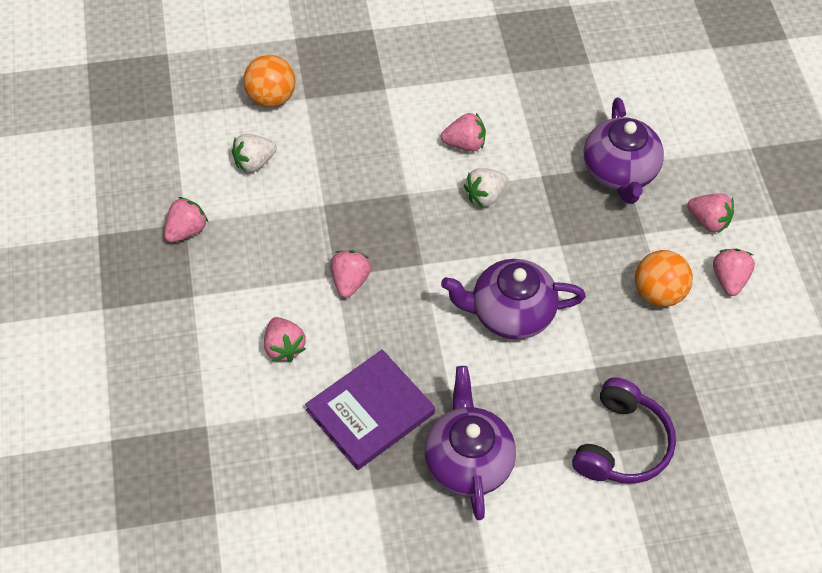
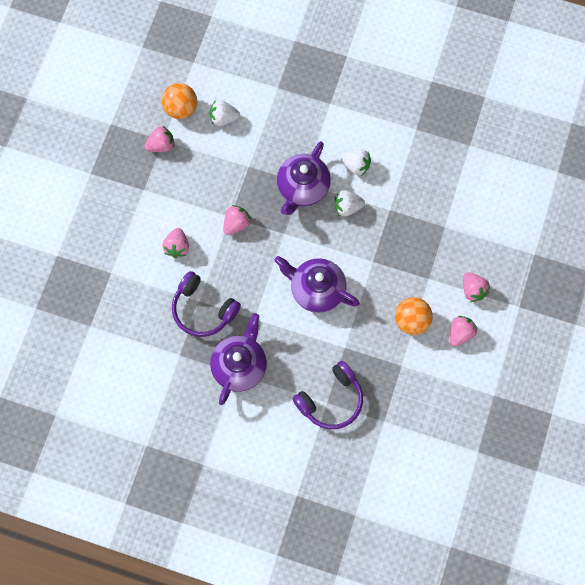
camera: 30 degrees right, 15 degrees up
(271, 98) = (257, 77): orange ball -> orange ball (181, 108)
(370, 412) = (203, 310): purple book -> purple headphones
(464, 144) = (356, 165): pink strawberry -> white strawberry
(619, 172) = (439, 230): purple teapot -> purple teapot (302, 188)

